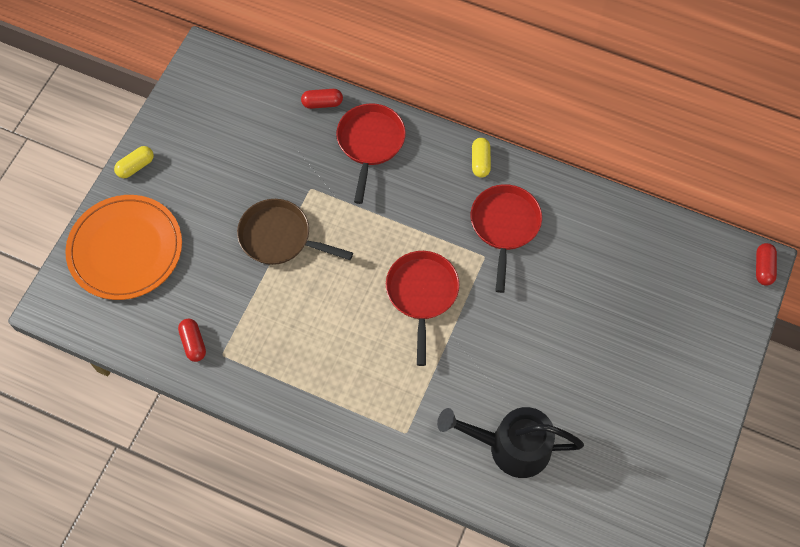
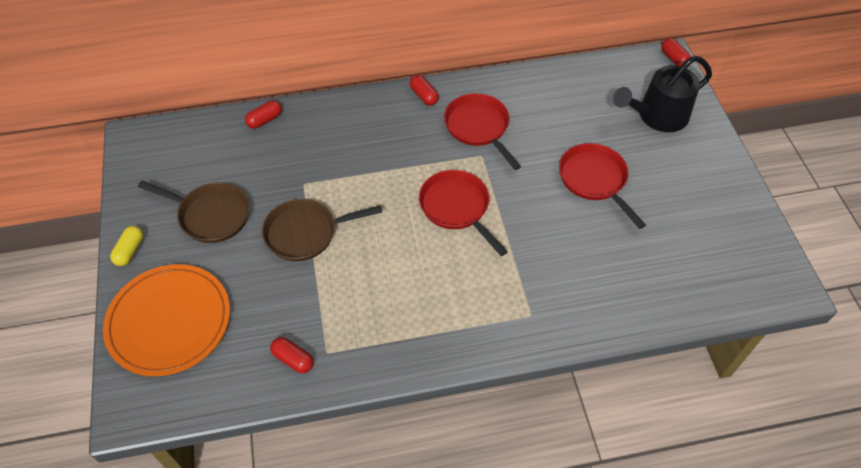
camera: 35 degrees left, 10 degrees down
(216, 172) = (211, 215): none -> brown pan
(370, 143) = (327, 127): red pan -> red pan (594, 180)
(480, 162) = (424, 96): yellow capsule -> red capsule
(510, 446) = (616, 274): black watering can -> black watering can (657, 116)

